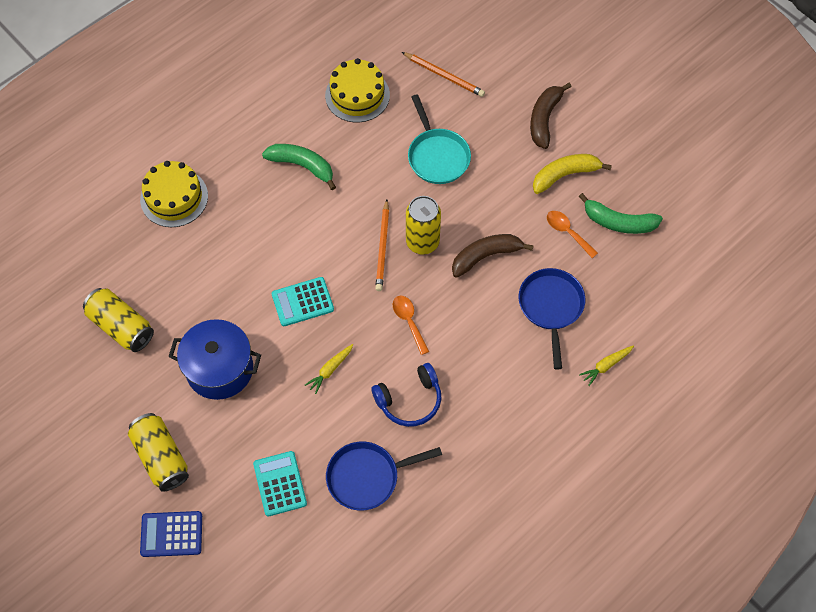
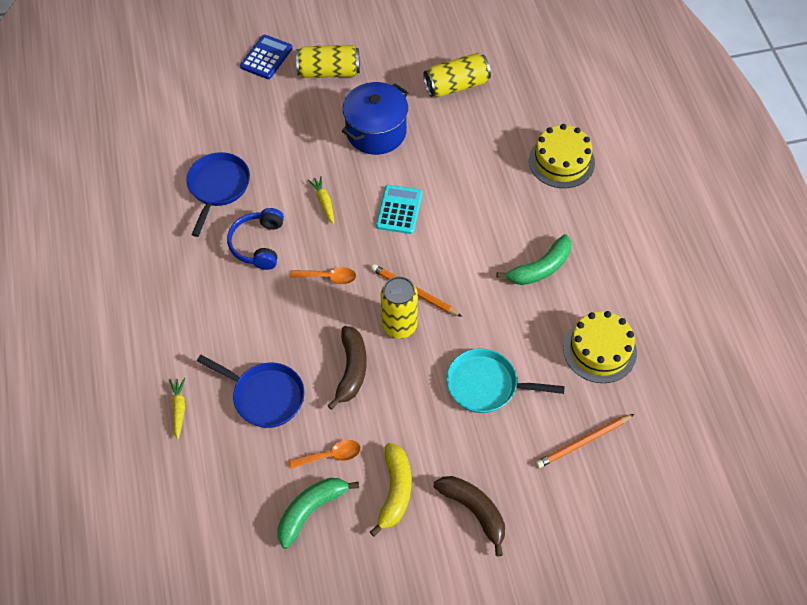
camera: 120 degrees right, 5 degrees down
(280, 483) = (255, 132): turquoise calculator -> none

